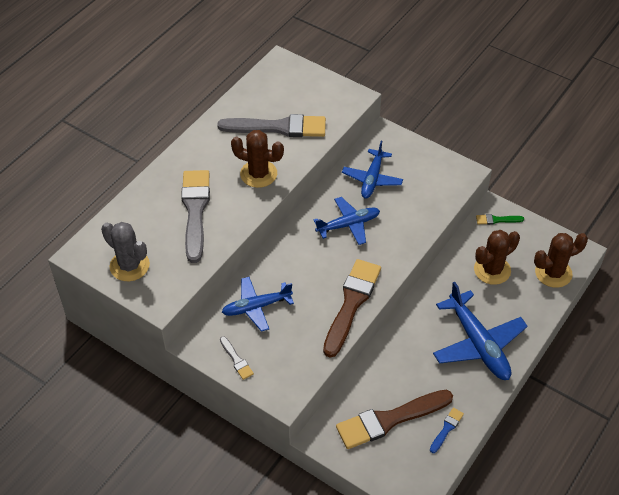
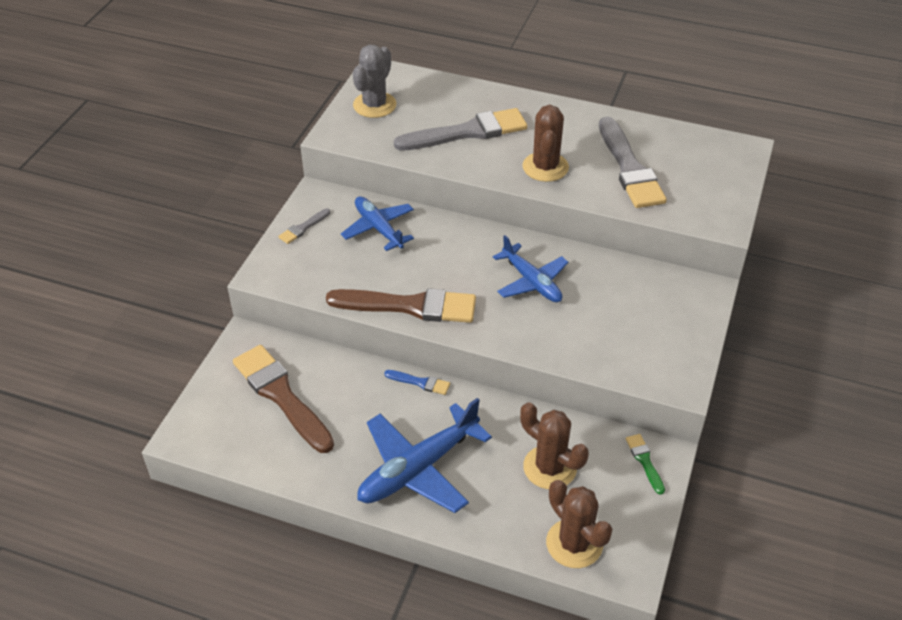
camera: 75 degrees right, 5 degrees down
(372, 179) = (619, 290): blue plane -> none
(446, 429) = (279, 453): blue brush -> blue brush (420, 382)

